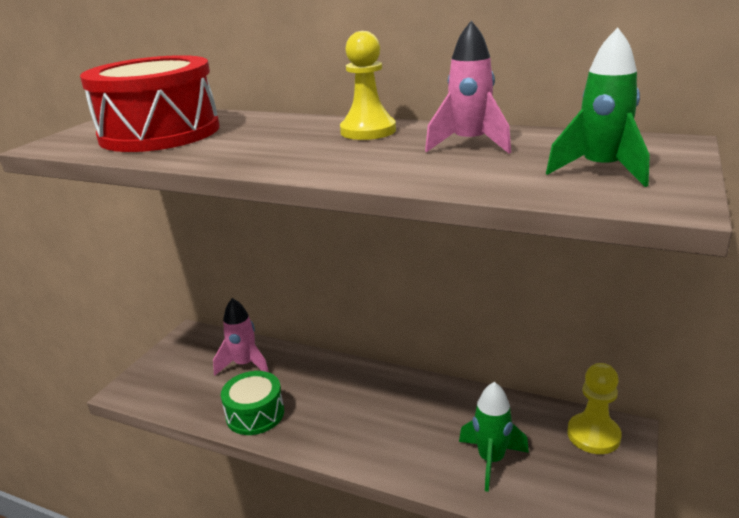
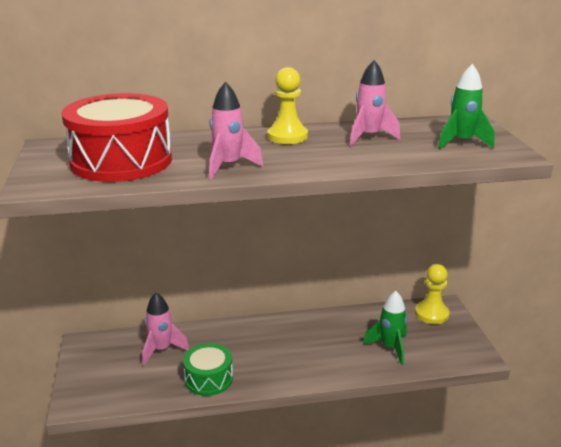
camera: 35 degrees left, 0 degrees up
(242, 153) = (228, 166): none -> pink rocket

